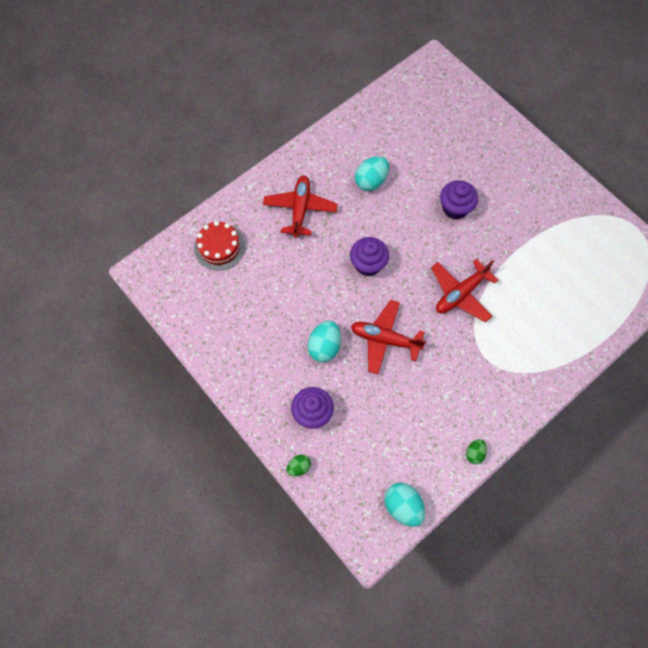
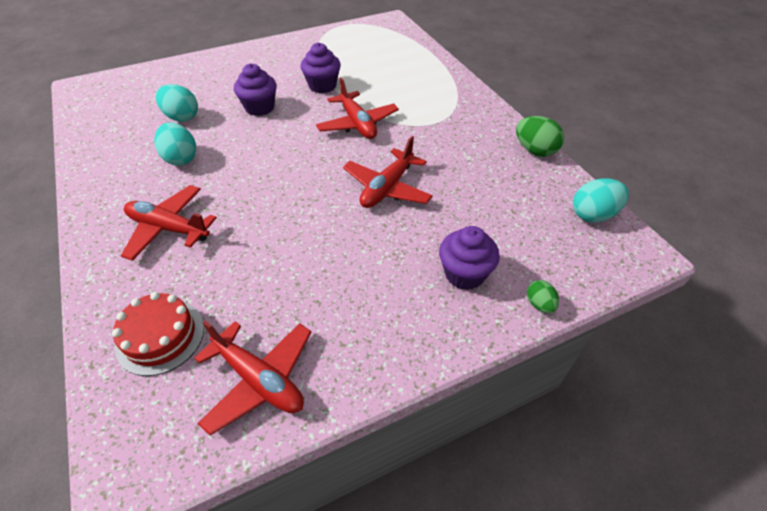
camera: 75 degrees left, 20 degrees down
(205, 311) = (259, 380): none -> red plane
(324, 346) = (376, 243): turquoise egg -> turquoise egg (182, 117)
(368, 264) = (285, 182): purple cupcake -> purple cupcake (322, 86)
(474, 453) = (535, 151): green egg -> green egg, size x1.75

